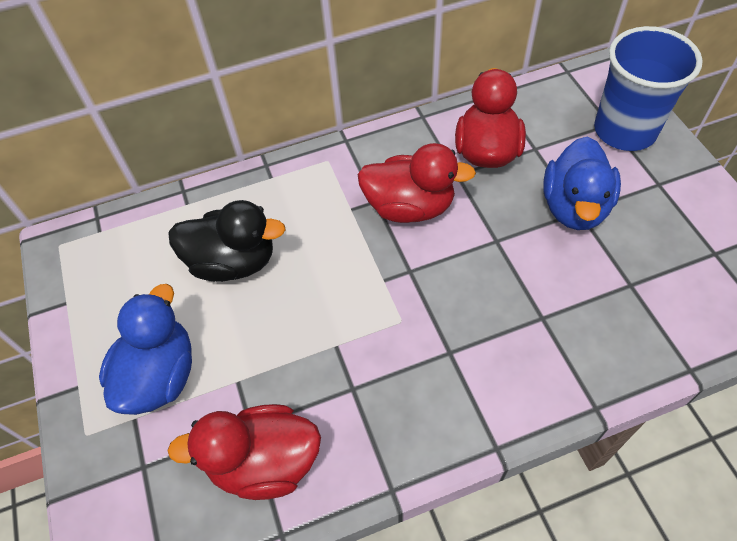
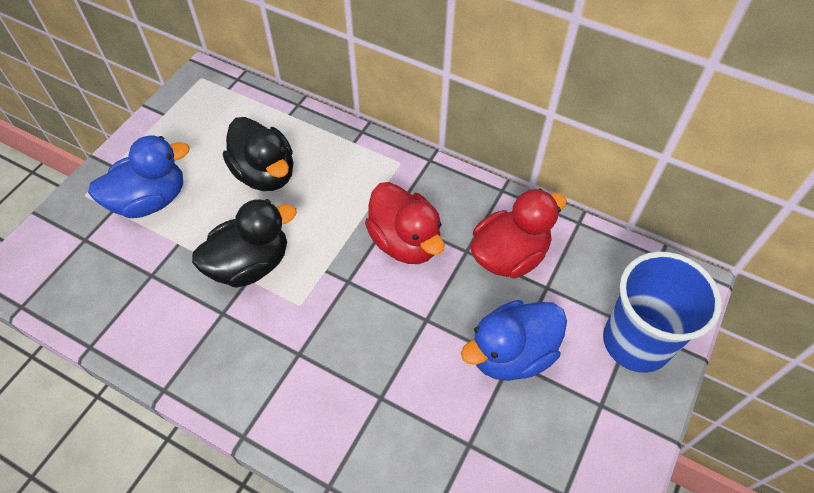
camera: 45 degrees right, 0 degrees up
(264, 462) = (131, 301): red duck -> none
(321, 334) = (250, 264): none -> black duck

